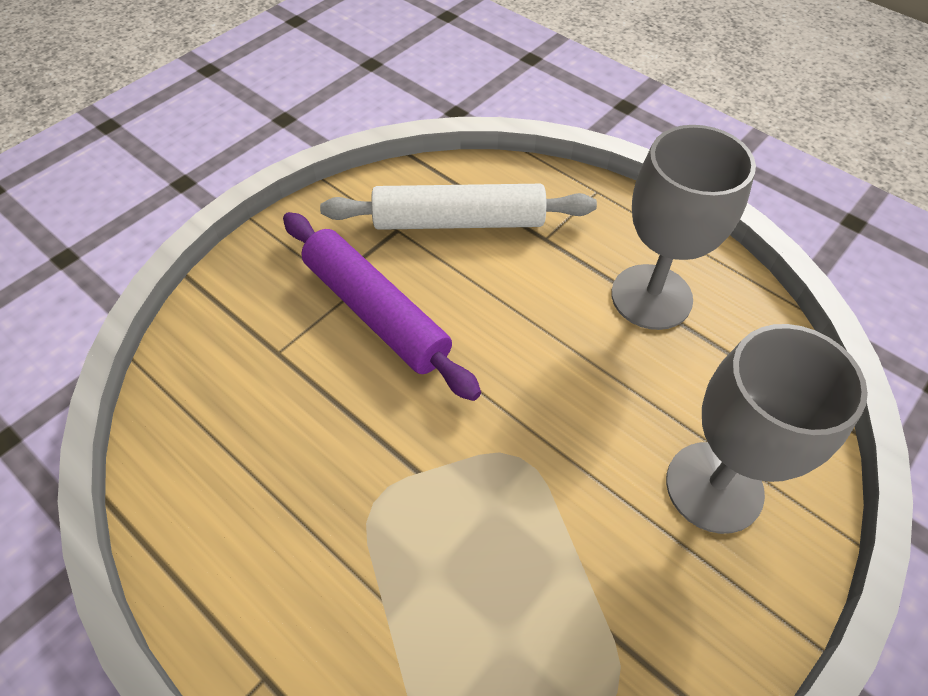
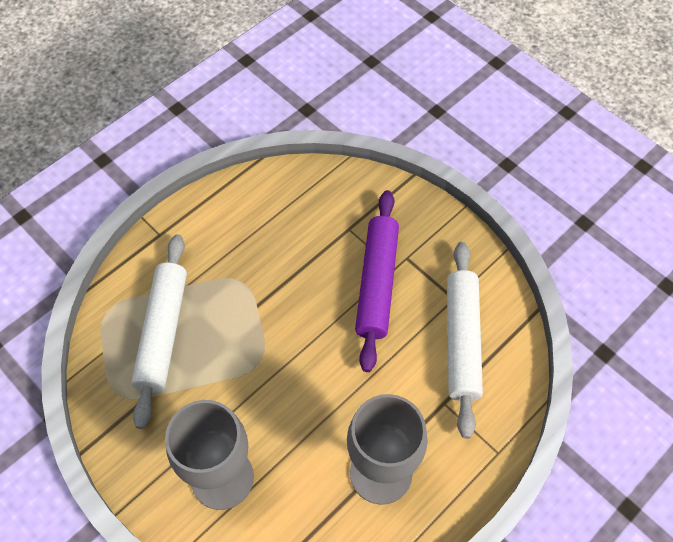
camera: 95 degrees right, 5 degrees up
(375, 312) = (376, 283): purple rolling pin -> purple rolling pin turned 45 degrees counterclockwise
(484, 628) = (162, 332): none -> white rolling pin

